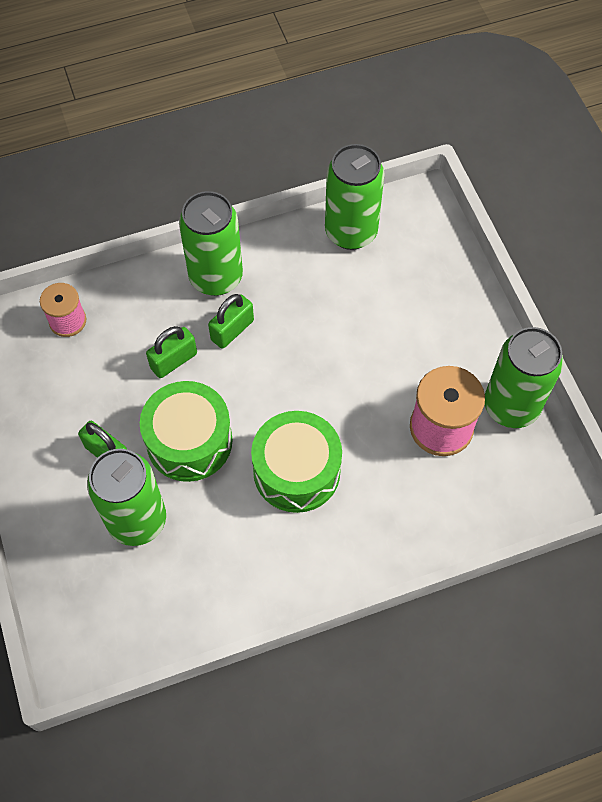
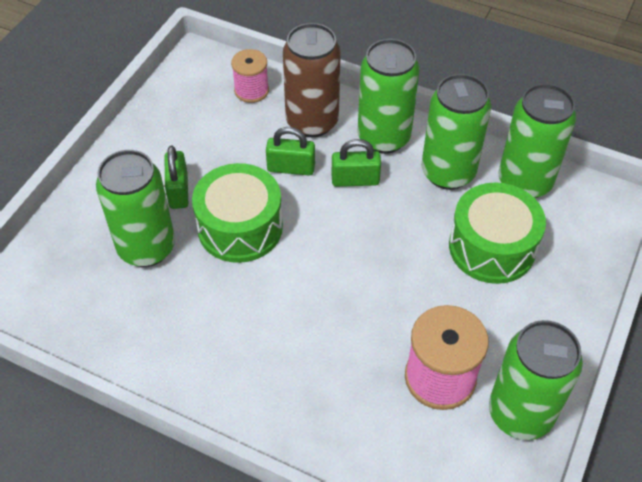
camera: 45 degrees right, 10 degrees down
(147, 308) = (312, 122): none -> brown can
(291, 268) = (448, 172): none -> green can
(296, 471) = (290, 311): green drum -> green drum (492, 247)

